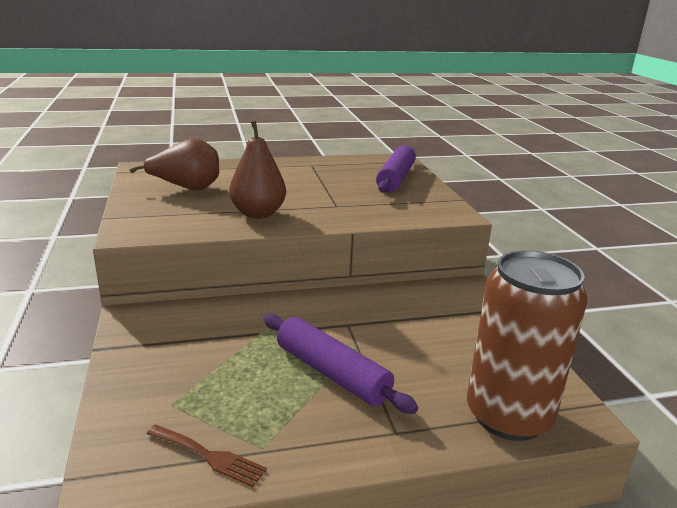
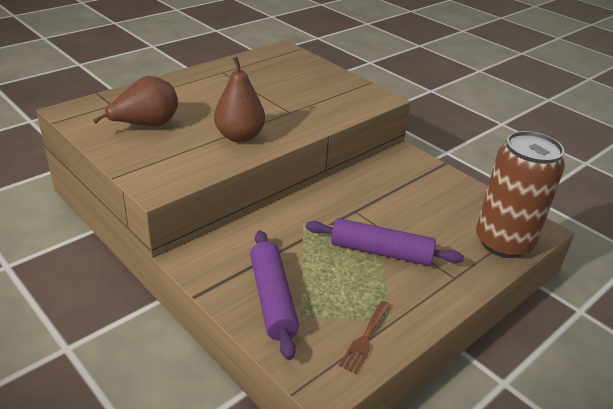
camera: 30 degrees left, 10 degrees up
(209, 456) = (365, 339): brown fork -> brown fork turned 120 degrees clockwise
(396, 178) = (304, 72): purple rolling pin -> purple rolling pin (273, 299)

